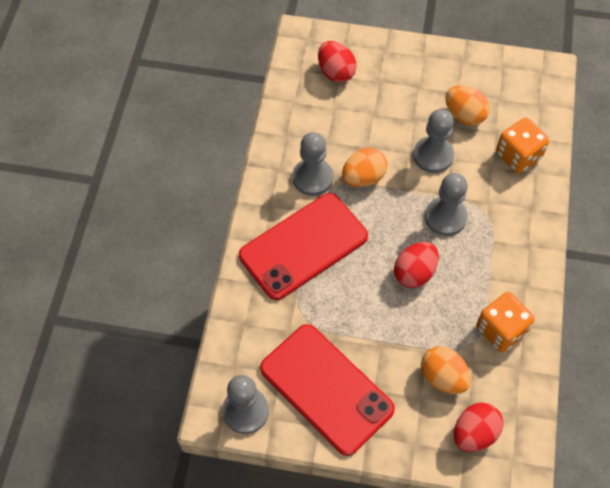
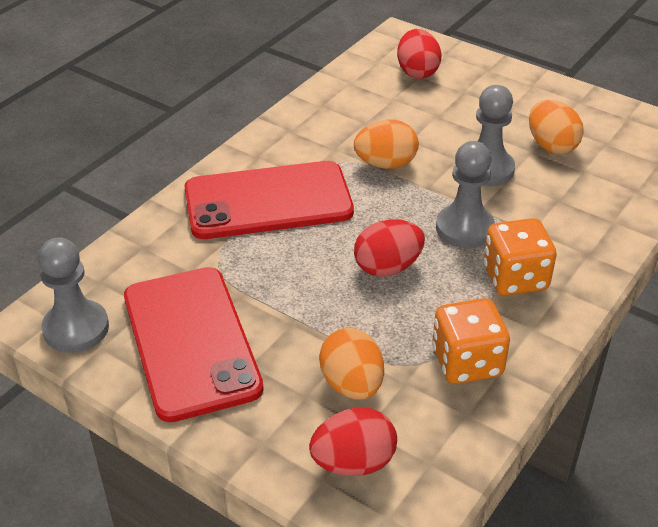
camera: 25 degrees right, 20 degrees down
(312, 178) = (324, 147): grey pawn -> none
(518, 156) = (600, 200): orange dice -> orange dice (515, 278)

